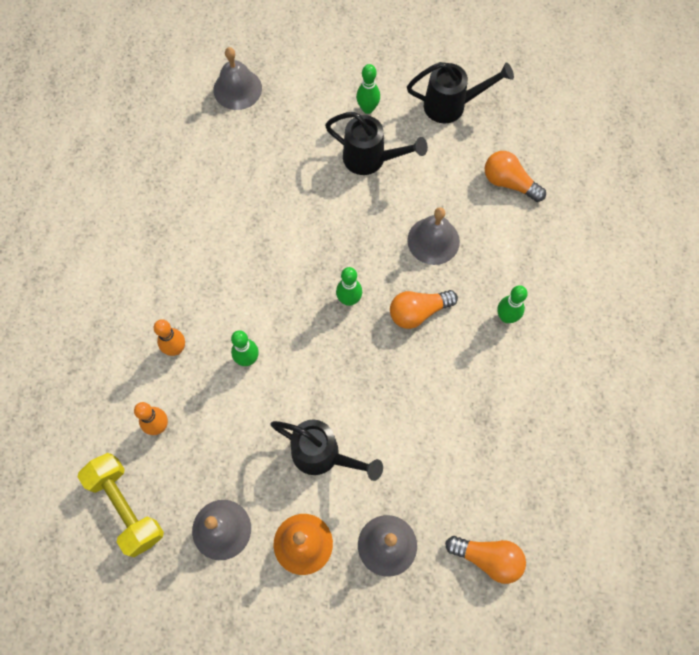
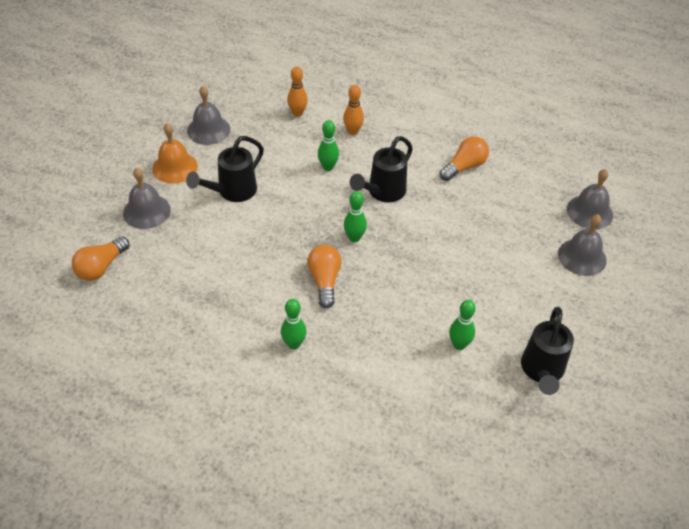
camera: 105 degrees right, 20 degrees down
(126, 507) = (248, 90): yellow dumbbell -> none
(367, 108) = (550, 300): green bowling pin -> green bowling pin (459, 345)
(371, 159) = (491, 288): black watering can -> black watering can (382, 193)
(433, 240) = (391, 311): grey bell -> grey bell (582, 257)
(509, 183) = (436, 393): orange light bulb -> orange light bulb (464, 167)

